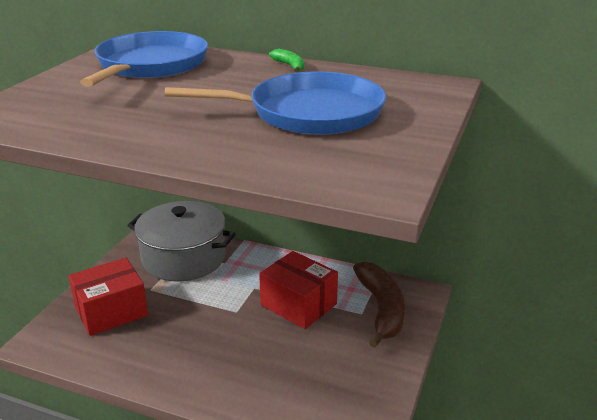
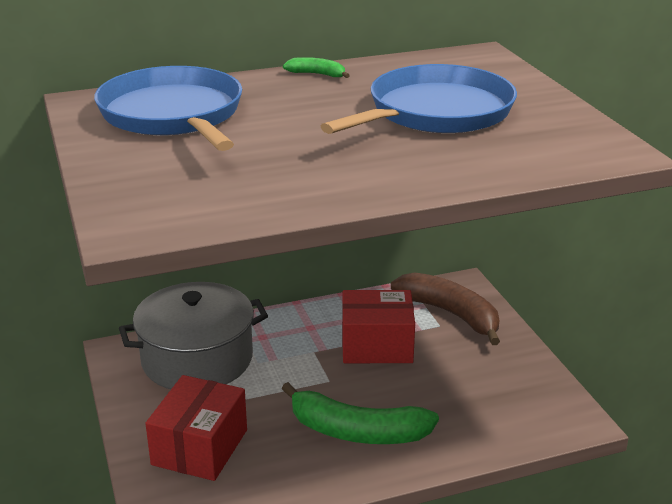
camera: 40 degrees left, 0 degrees up
(205, 354) = (357, 431): none -> green banana

